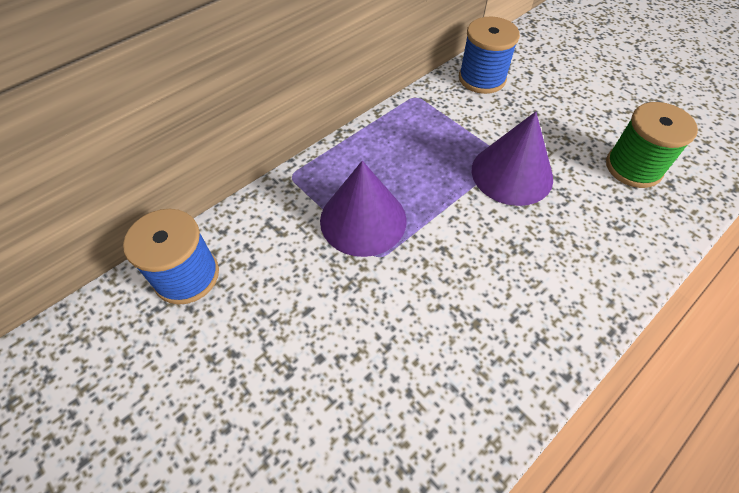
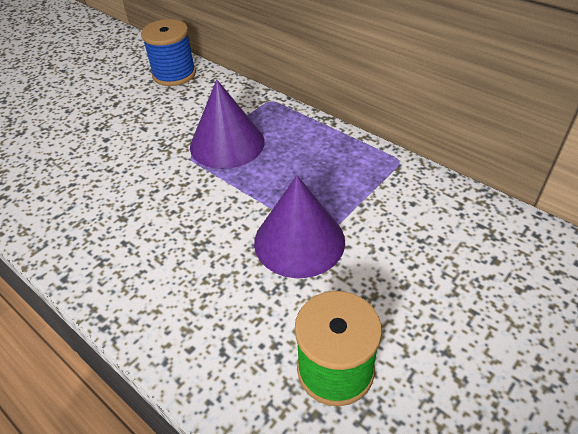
camera: 85 degrees right, 10 degrees down
(482, 78) = (457, 212): blue spool -> none

